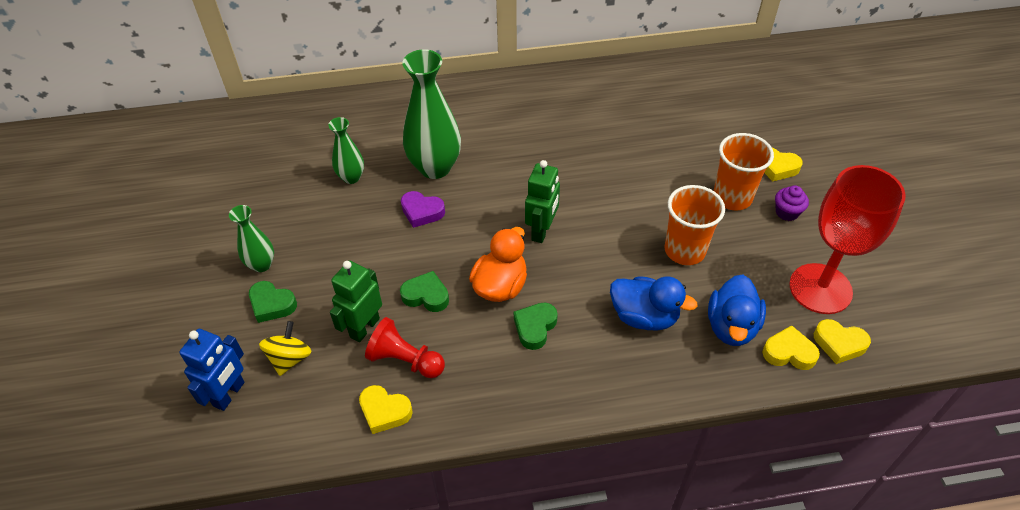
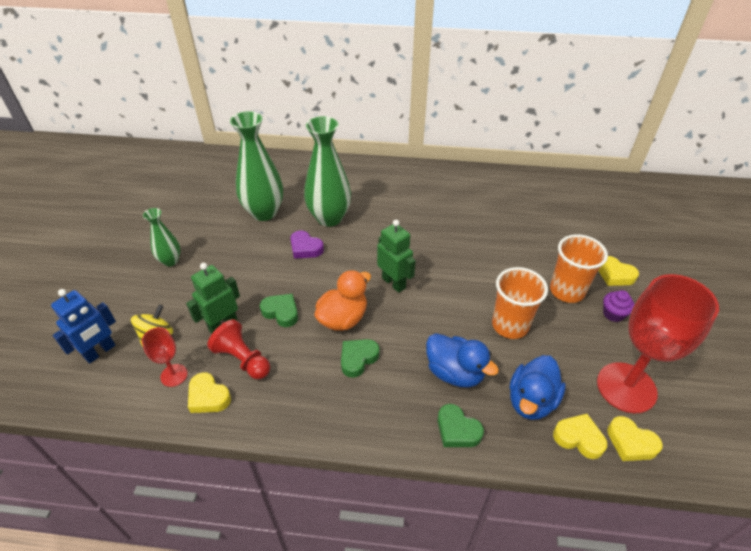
camera: 15 degrees right, 5 degrees down
(272, 304) = (164, 292): green heart -> green heart (457, 430)
(333, 398) = (174, 375): none -> red goblet
(351, 177) = (264, 213): green vase -> green vase, size x1.84
(542, 231) = (394, 283): green robot -> green robot turned 75 degrees counterclockwise

